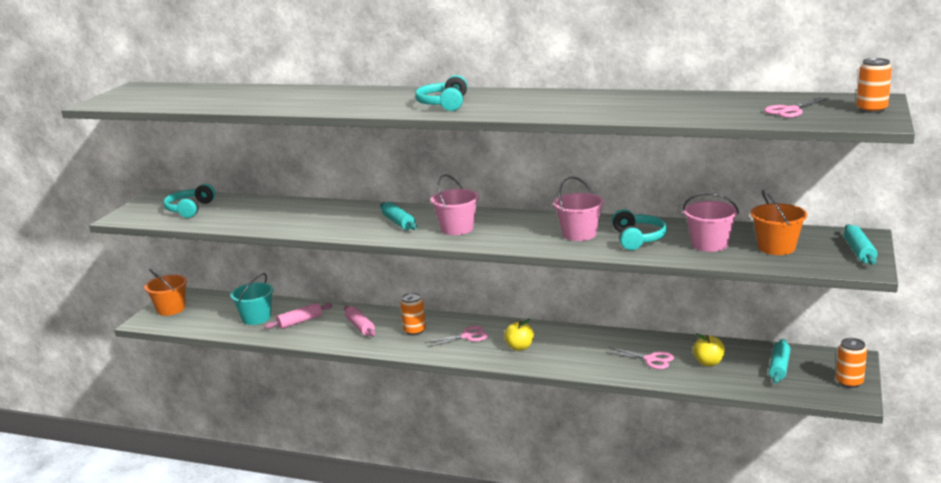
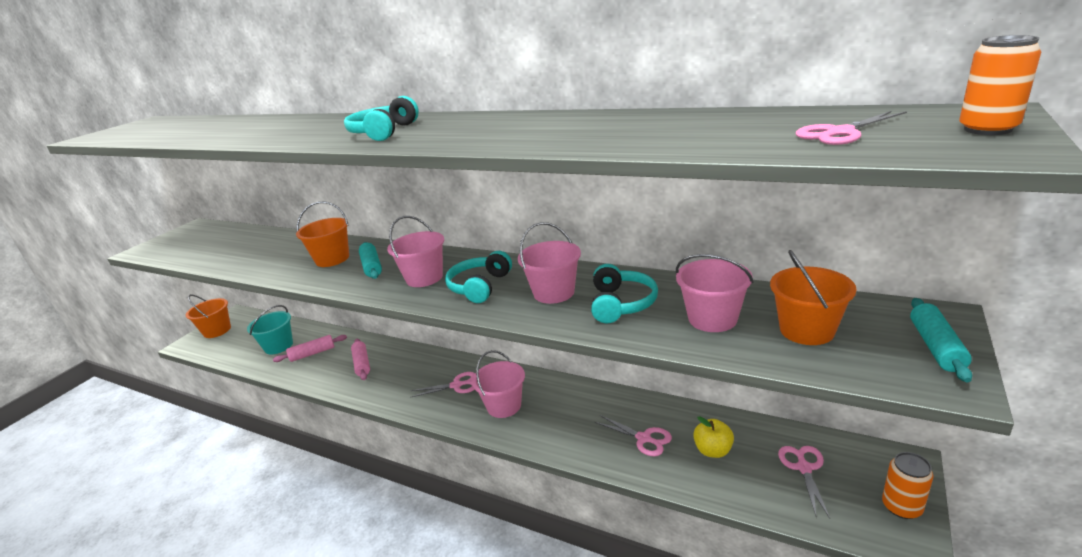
camera: 10 degrees right, 5 degrees up
(190, 209) = (203, 242): turquoise headphones -> turquoise headphones (480, 286)
(352, 218) = (332, 259): none -> orange bucket
(414, 331) = (409, 373): orange can -> none
(519, 347) = (504, 406): yellow apple -> pink bucket
(779, 367) = (804, 468): turquoise rolling pin -> pink scissors

